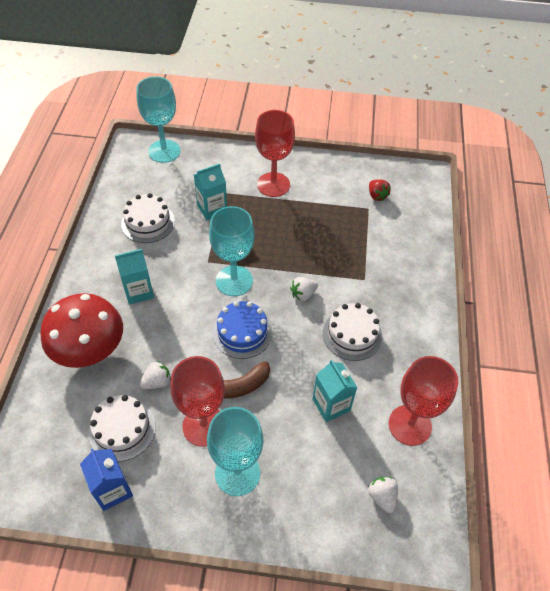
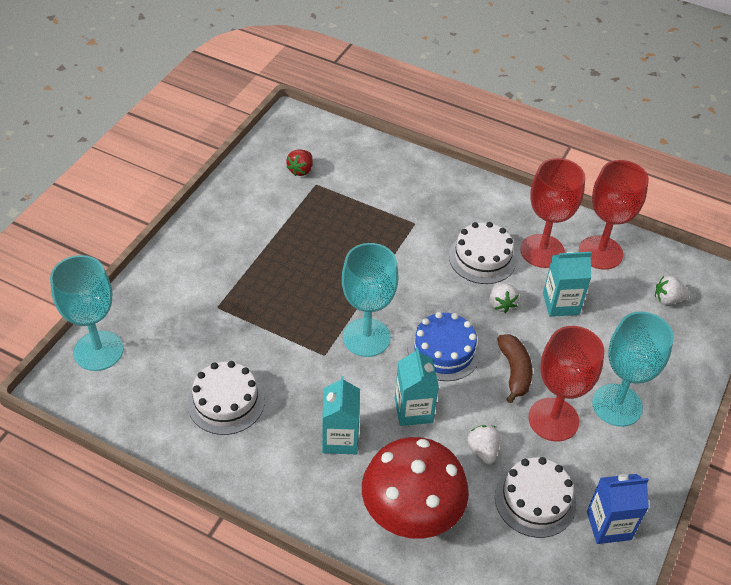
camera: 70 degrees left, 5 degrees down
(212, 209) = (239, 327): turquoise carton -> turquoise carton (413, 410)
(273, 184) = (231, 254): red goblet -> red goblet (542, 251)
(303, 294) = (413, 281): white strawberry -> white strawberry (501, 304)
(377, 196) = (301, 170): red strawberry -> red strawberry turned 120 degrees clockwise

